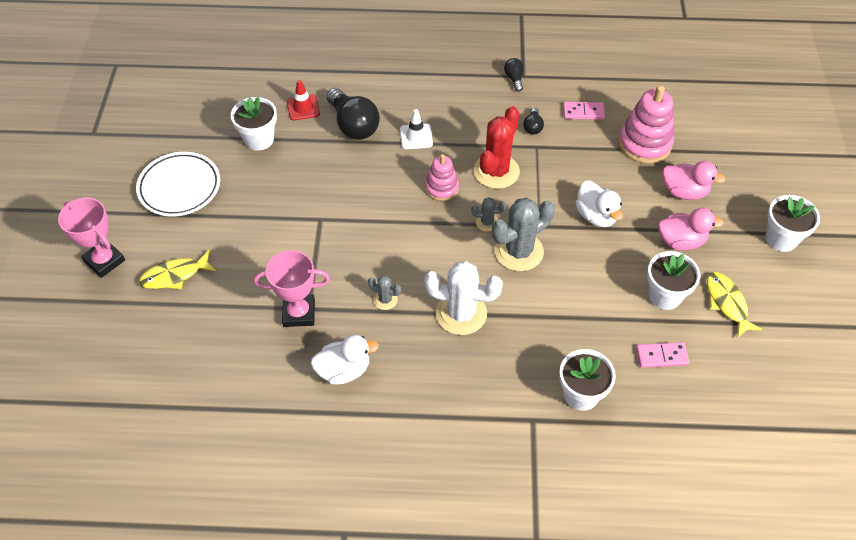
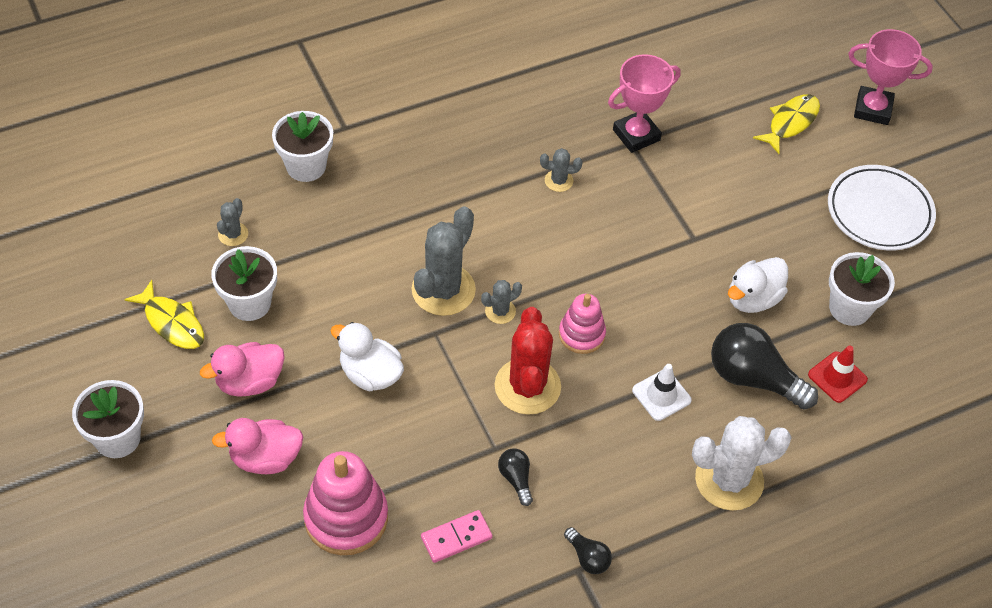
camera: 150 degrees right, 0 degrees up
(344, 370) = (553, 103): white duck -> white duck (753, 299)
(461, 313) = (470, 197): white cactus -> white cactus (729, 480)
(661, 356) = (233, 234): pink domino -> grey cactus

